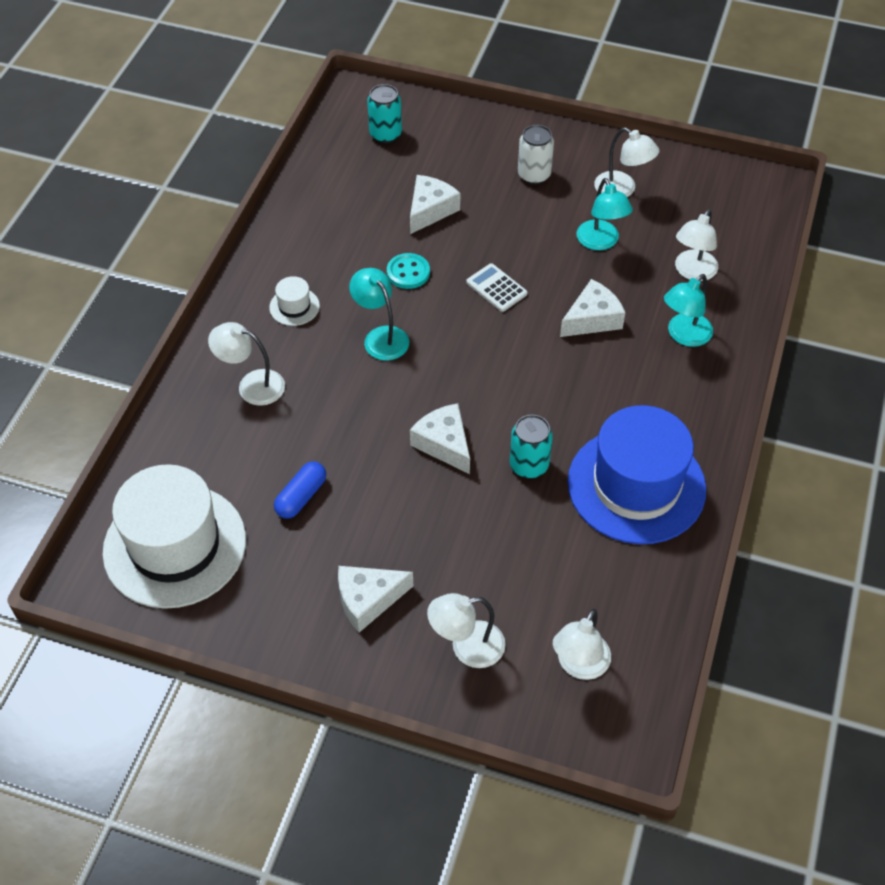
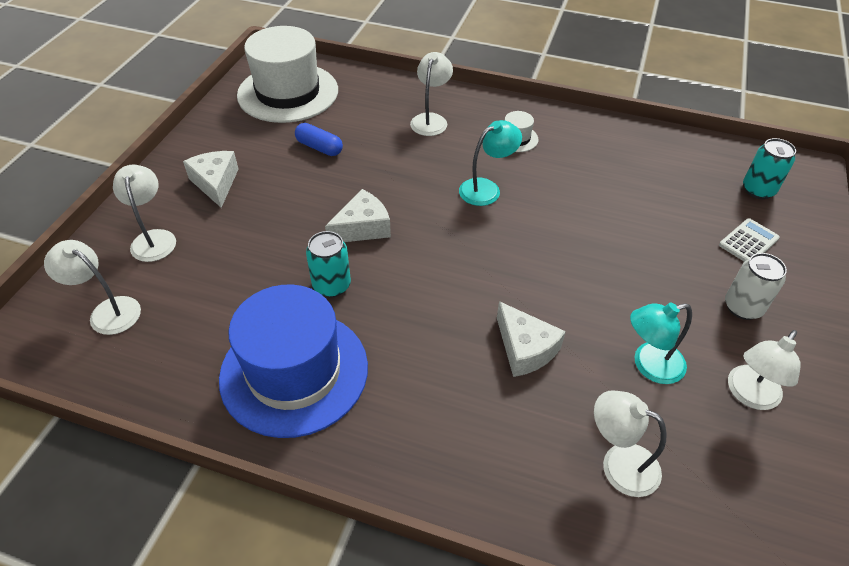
camera: 90 degrees right, 5 degrees down
(408, 272) = (569, 206): turquoise button -> none
(430, 210) = (658, 221): white cheese -> none
(496, 288) = (559, 269): white calculator -> white calculator (748, 242)
(684, 335) = (507, 441): turquoise lamp -> none

